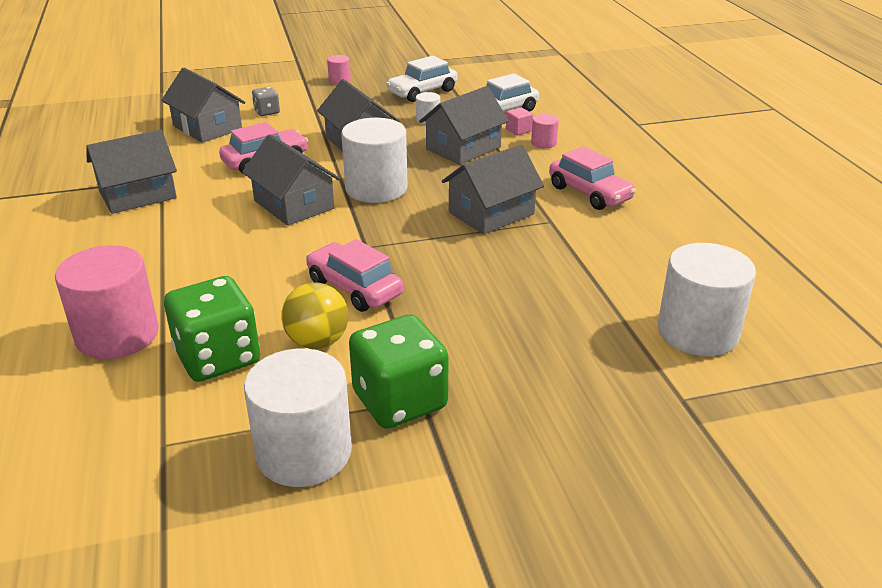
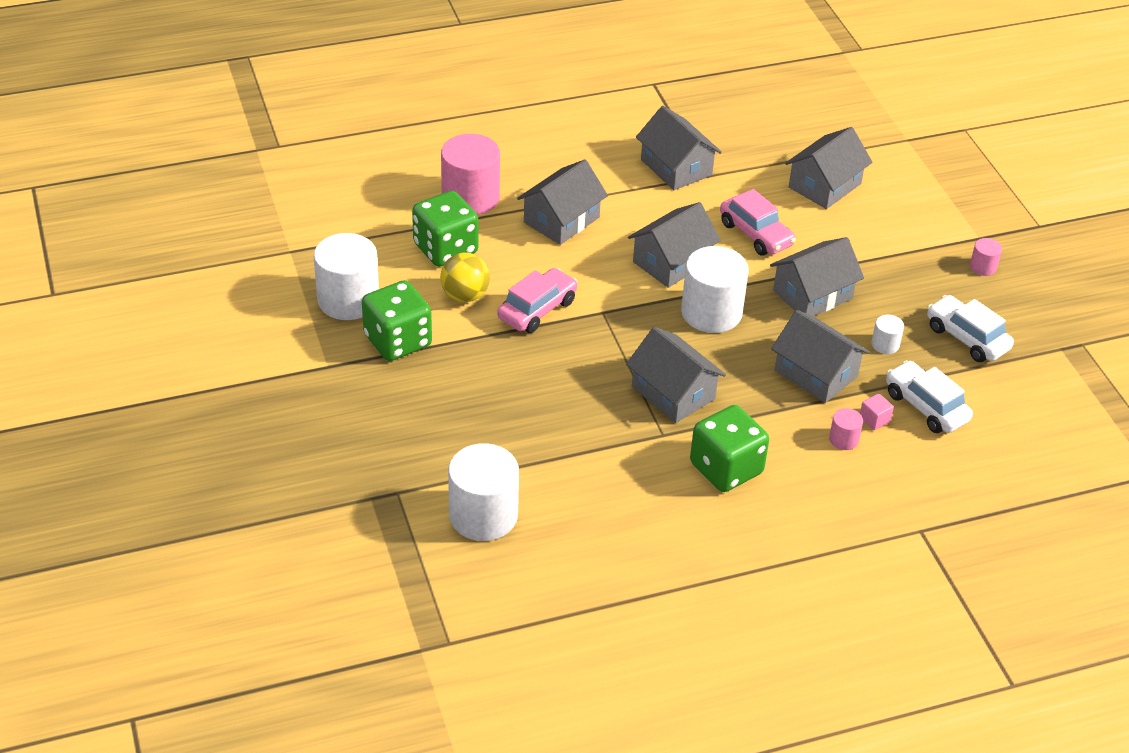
camera: 85 degrees right, 10 degrees up
(196, 267) = (561, 220): none -> grey house
(267, 112) = (874, 221): grey dice -> none
(589, 193) = (726, 468): pink car -> green dice

